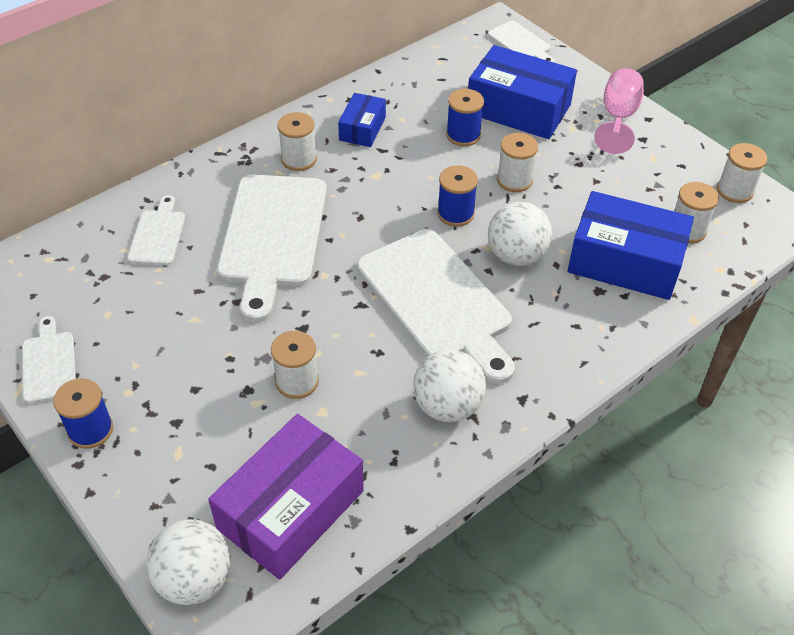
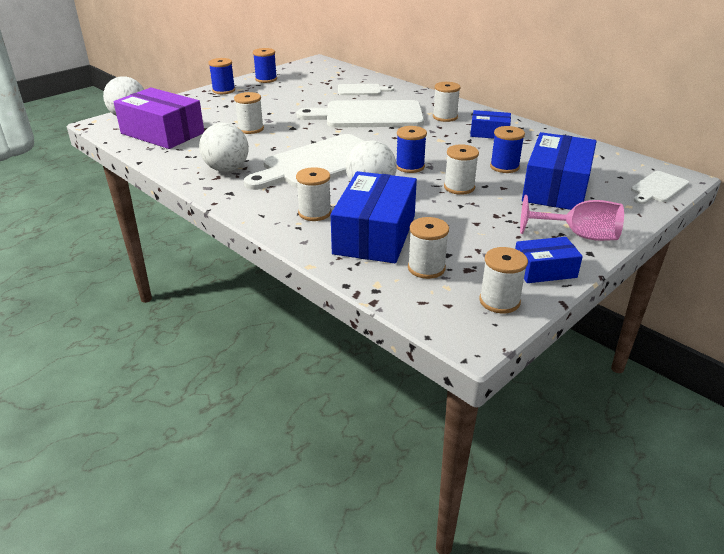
camera: 85 degrees right, 15 degrees down
(49, 364) = (266, 79): white cutting board -> blue spool
(577, 311) = (314, 213): none -> white spool
(681, 153) = (544, 270): none -> blue box

